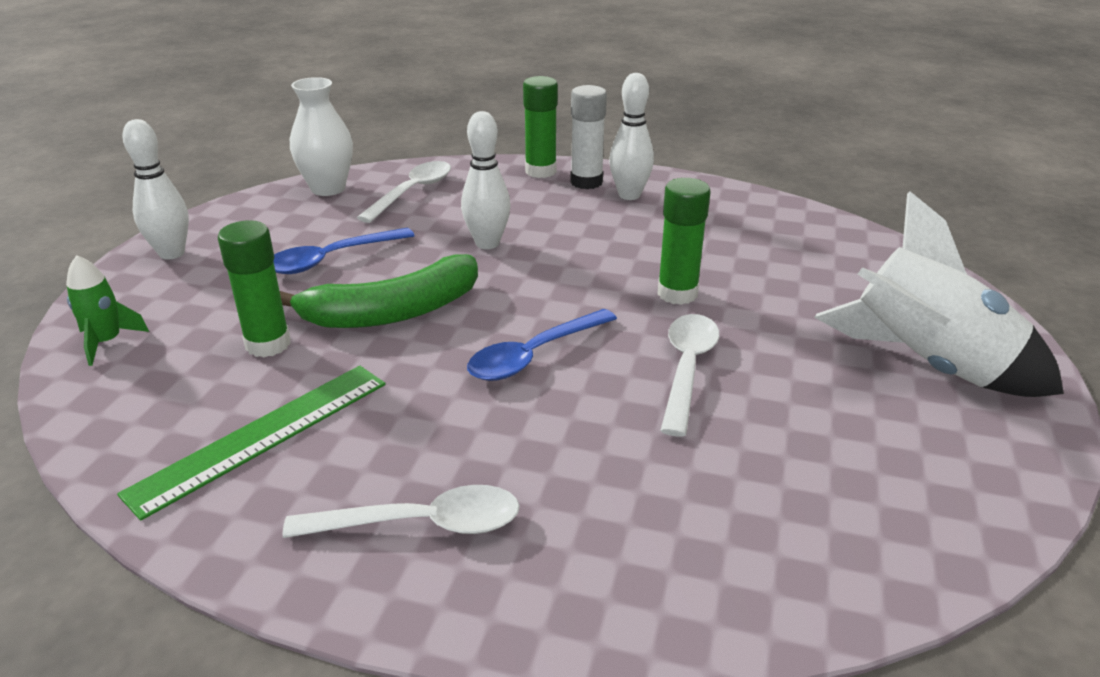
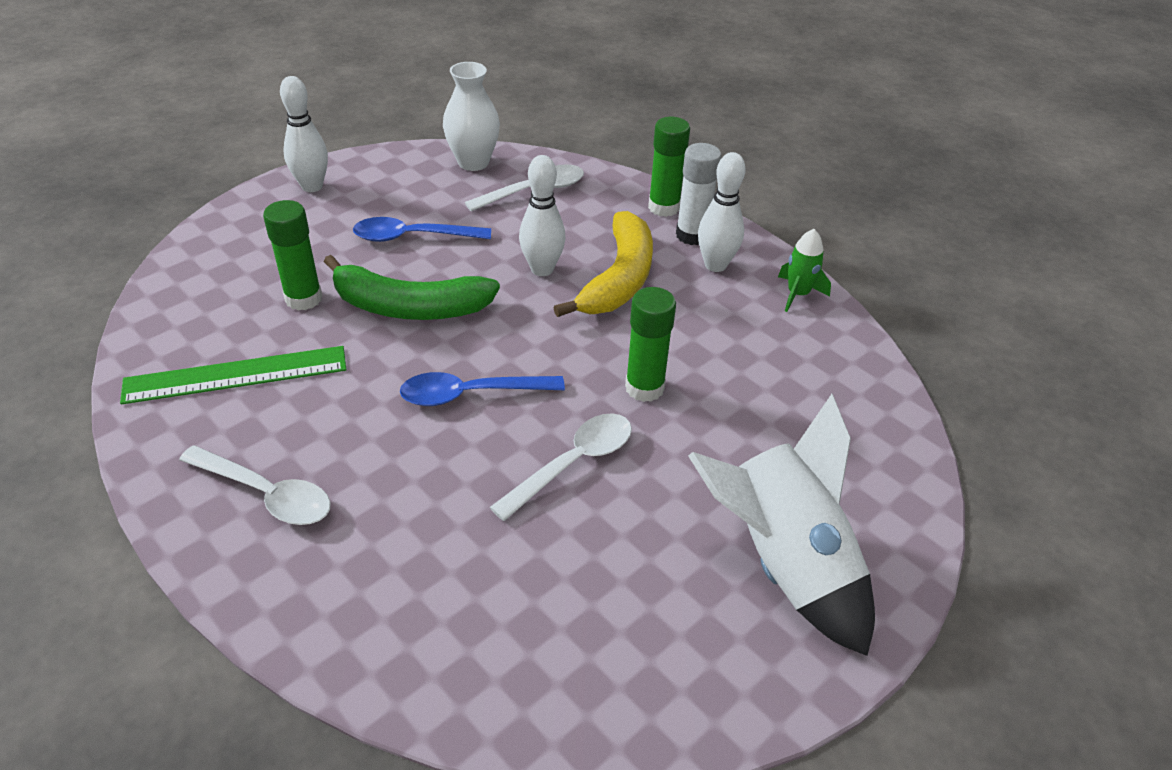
camera: 30 degrees right, 10 degrees up
(107, 342) = (211, 251): green rocket -> green rocket (797, 294)
(563, 228) = (619, 279): none -> yellow banana

